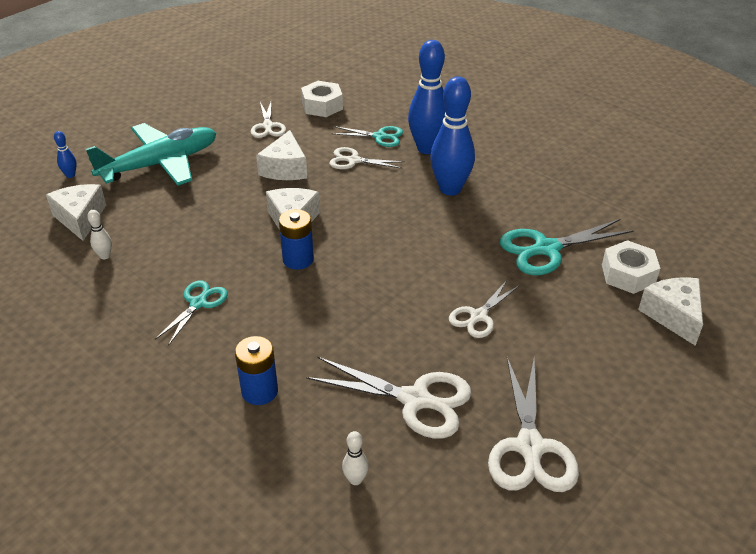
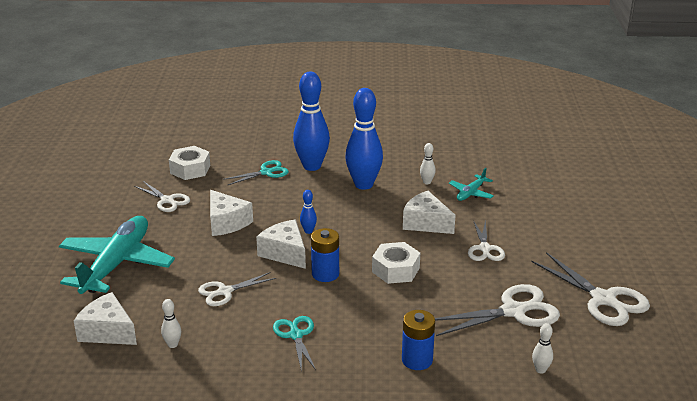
camera: 40 degrees left, 10 degrees down
(70, 175) = (45, 307): blue bowling pin -> blue bowling pin (308, 231)
(353, 160) = (270, 196): white scissors -> white scissors (224, 292)
(515, 215) = (427, 182): none -> white bowling pin
(546, 249) = (471, 193): turquoise scissors -> turquoise plane
(628, 274) = (533, 185): white nut -> white nut (395, 270)
(673, 315) = (583, 196): white cheese -> white cheese (426, 223)

